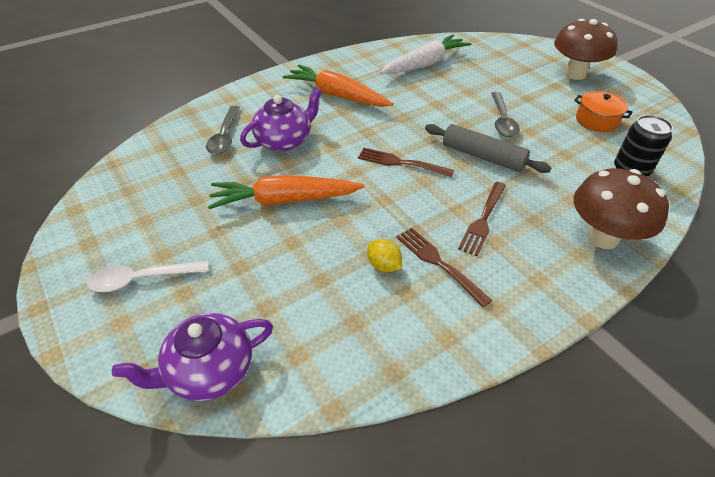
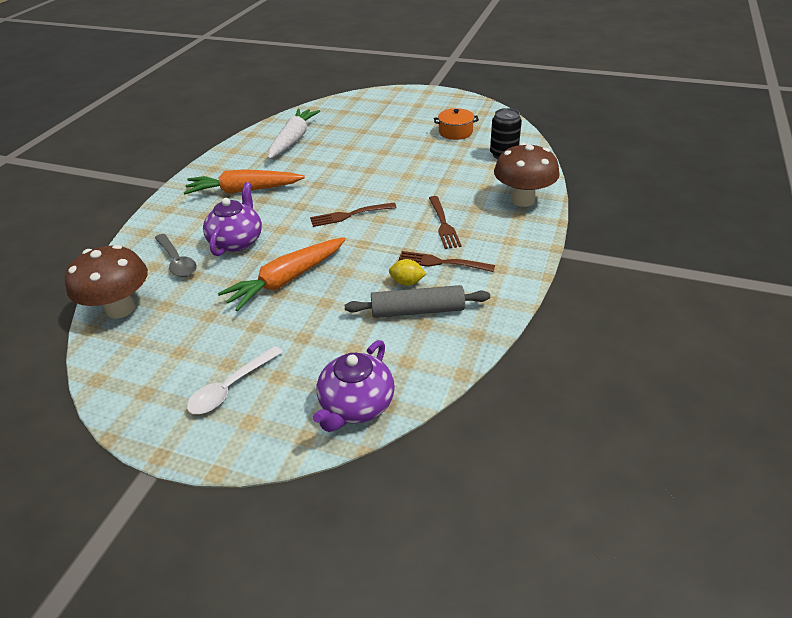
camera: 35 degrees left, 5 degrees down
(483, 156) = (403, 186): grey rolling pin -> grey rolling pin (417, 311)
(502, 120) = (393, 157): grey spoon -> none
(575, 74) = (412, 106): brown mushroom -> brown mushroom (120, 309)

